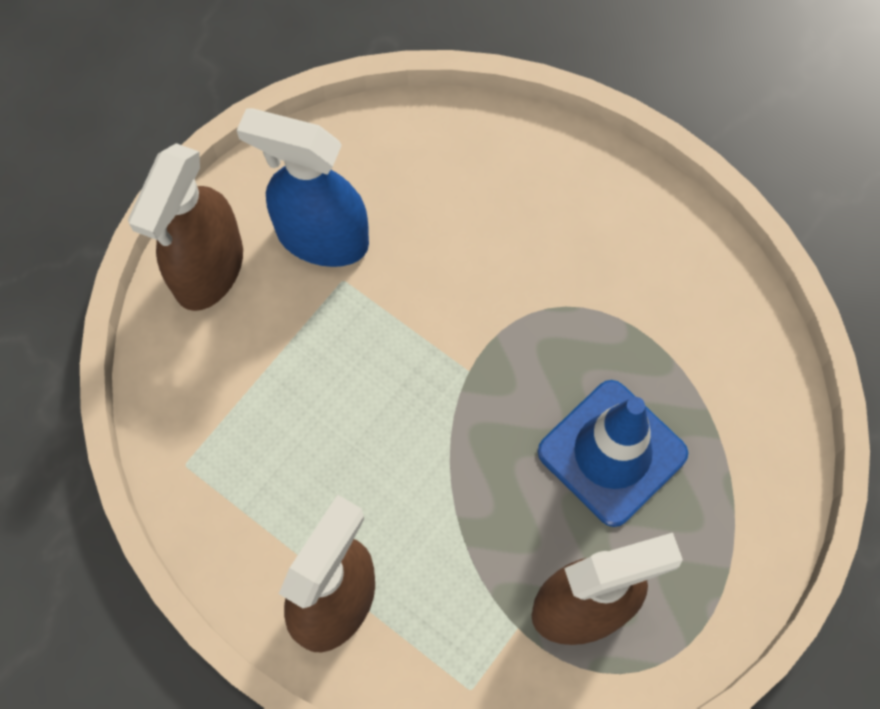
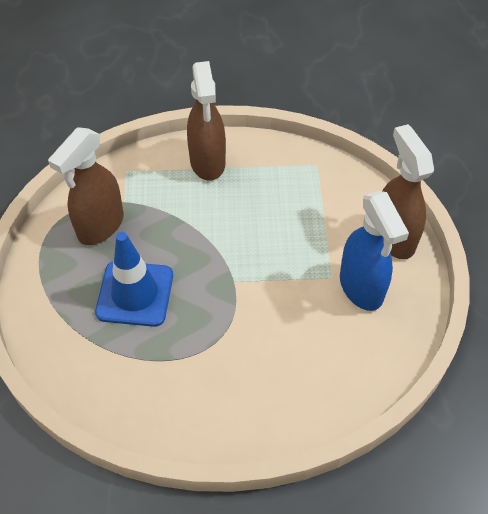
camera: 140 degrees right, 15 degrees down
(321, 237) = (361, 288): blue spray bottle -> blue spray bottle turned 90 degrees clockwise

